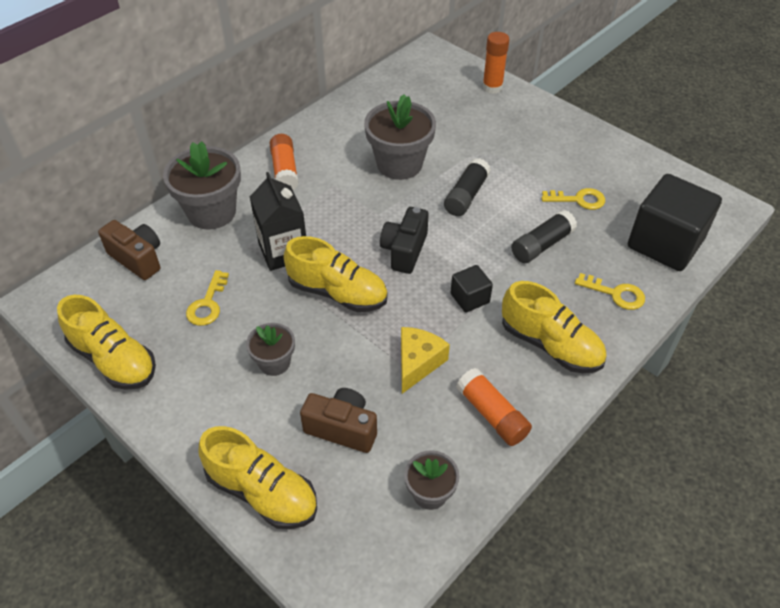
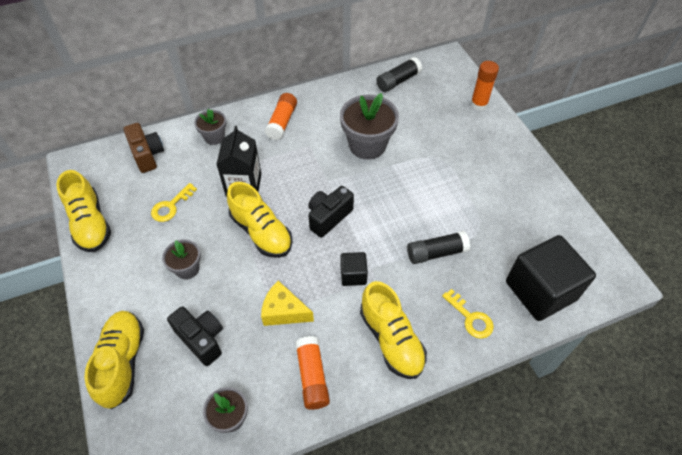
camera: 25 degrees right, 5 degrees up
(211, 212) = (214, 137): grey flower pot -> grey flower pot, size x0.55
(262, 492) = (122, 362): yellow shoe -> yellow shoe turned 150 degrees counterclockwise
(342, 428) = (201, 339): brown camera -> black camera
(418, 363) = (284, 311): yellow cheese -> yellow cheese turned 120 degrees counterclockwise
(466, 195) = (402, 189): black glue stick -> black glue stick (398, 81)
(578, 200) = (490, 225): yellow key -> none

